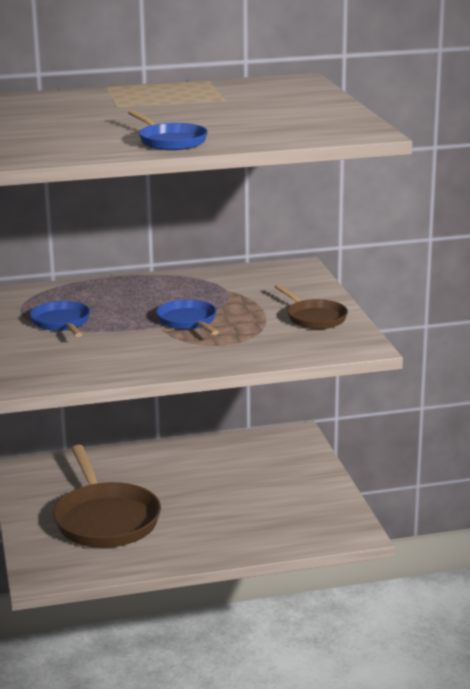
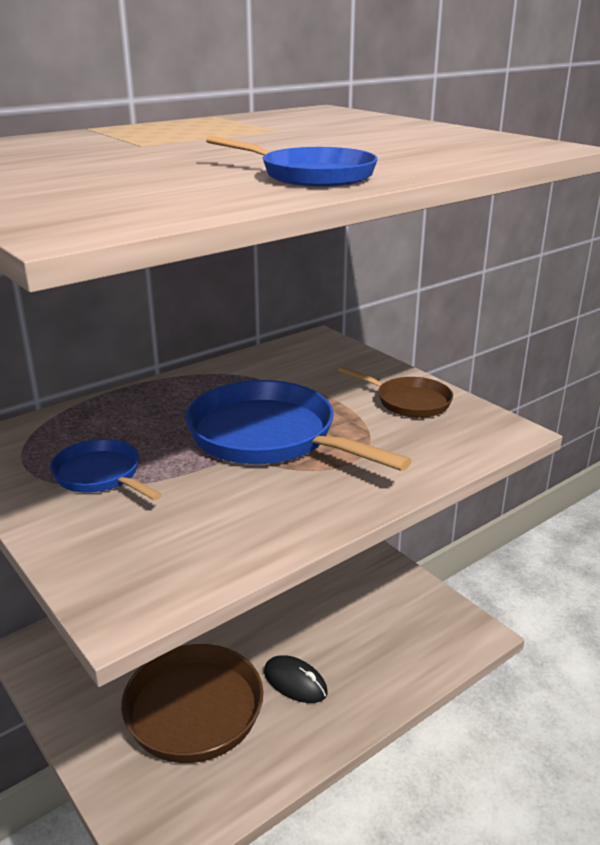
camera: 25 degrees left, 5 degrees up
(188, 321) = (269, 437): blue pan -> blue pan, size x1.84
(190, 526) = (295, 682): none -> black mouse

